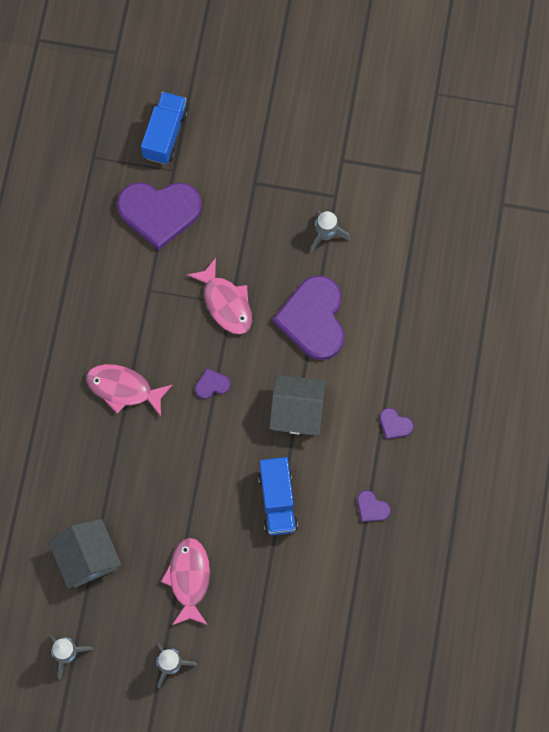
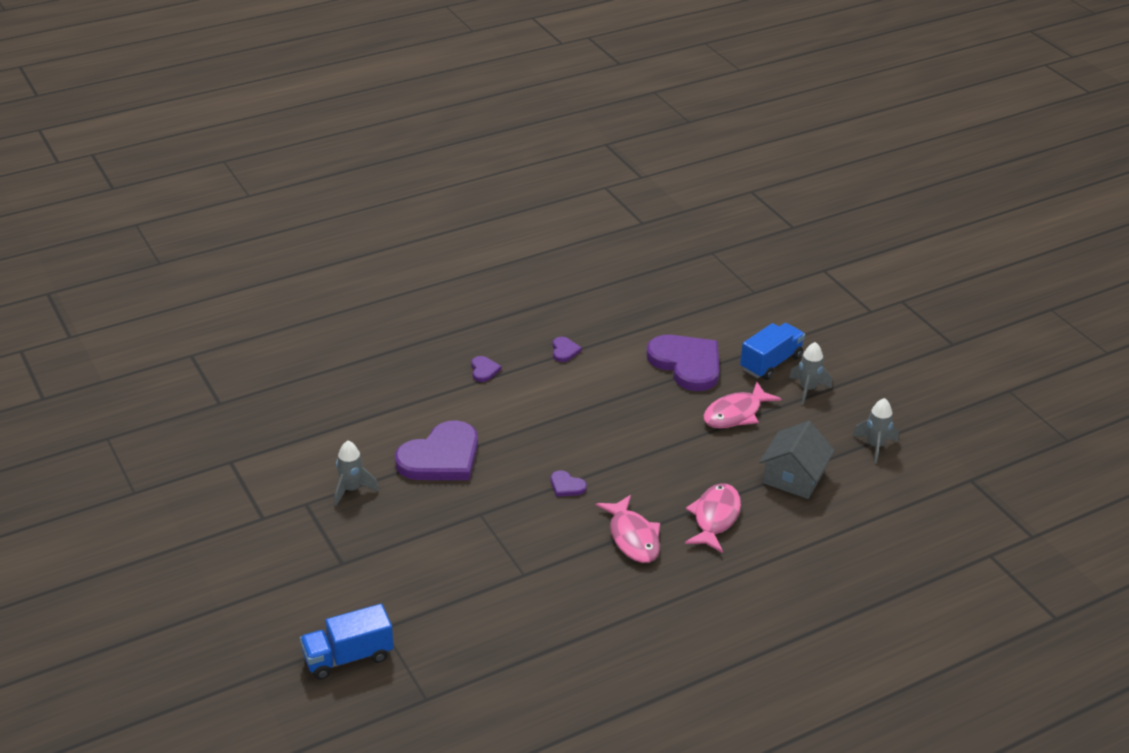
camera: 130 degrees left, 35 degrees down
(159, 212) = (438, 612): purple heart -> purple heart (686, 364)
(226, 303) = (483, 517): pink fish -> pink fish (715, 518)
(277, 501) = (618, 399): blue truck -> blue truck (770, 363)
(297, 411) = (533, 426): grey house -> none

